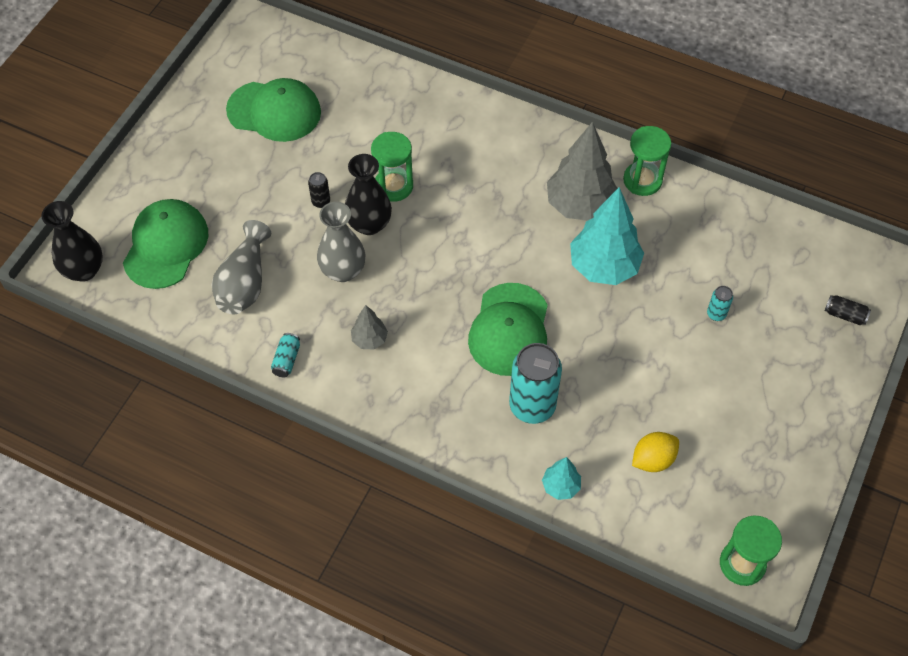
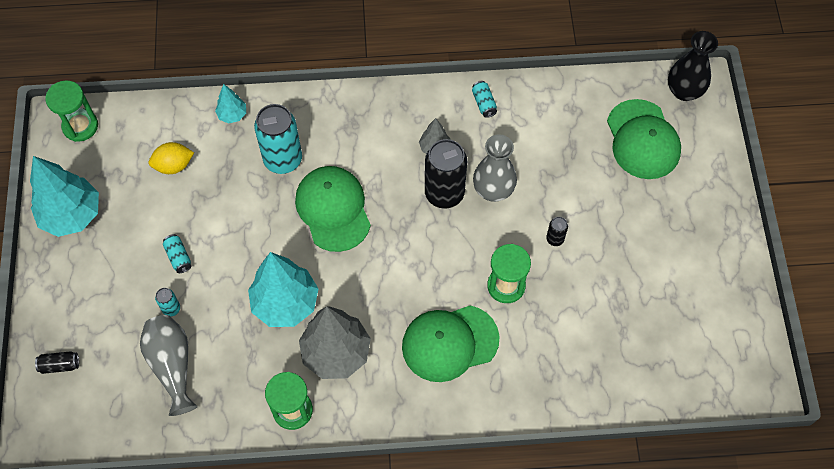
camera: 150 degrees right, 5 degrees up
(244, 283) = (559, 142): grey vase -> grey vase (172, 365)
(274, 111) = (661, 304): green cap -> green cap (449, 343)
(369, 224) = (501, 240): black vase -> none
(391, 290) = (444, 194): none -> black can
(653, 459) = (174, 165): yellow lemon -> yellow lemon turned 45 degrees clockwise
(688, 359) = (178, 257): none -> turquoise can
(786, 459) = (72, 215): none -> turquoise tree

